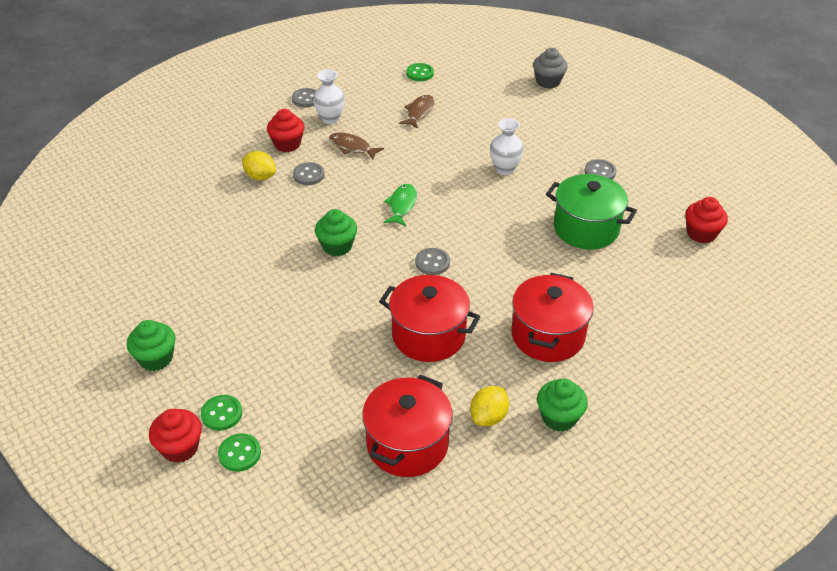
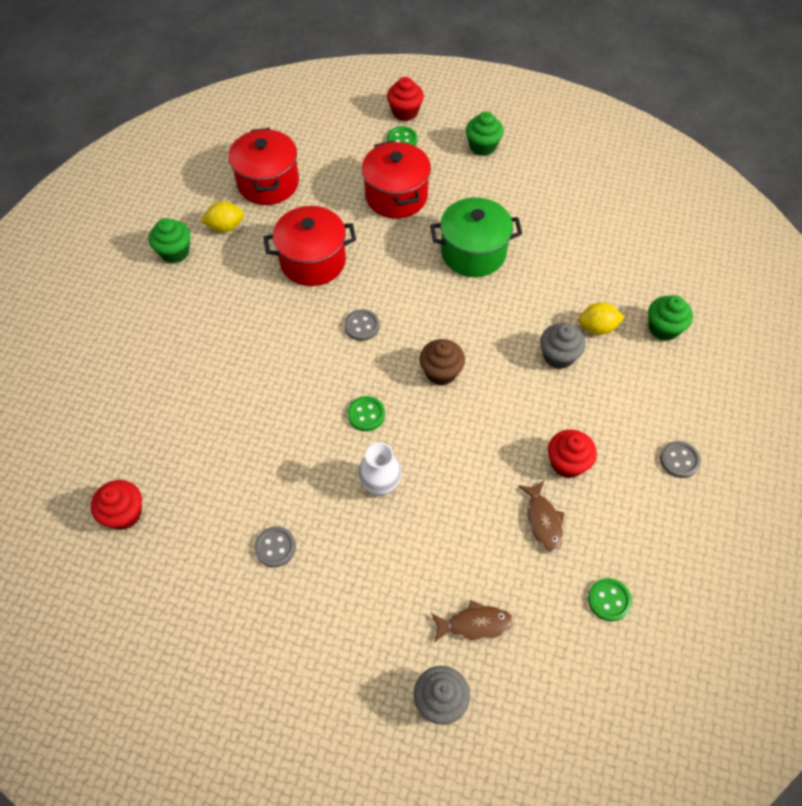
camera: 145 degrees right, 15 degrees up
(239, 453) = (367, 127): green button -> green button (366, 414)
(287, 144) = (620, 381): red cupcake -> red cupcake (567, 463)
(308, 175) = (558, 356): grey button -> grey cupcake
(330, 119) = (622, 445): white vase -> none
(337, 246) = (454, 296): green cupcake -> green cupcake (663, 328)
(352, 147) = (557, 418): brown fish -> brown fish (475, 624)
(402, 205) = (441, 372): green fish -> brown cupcake
(488, 417) = (225, 227): yellow lemon -> yellow lemon turned 75 degrees clockwise
(547, 335) = (219, 312): red pot -> red pot (396, 196)
(586, 228) = (247, 449): green pot -> green pot (473, 252)

